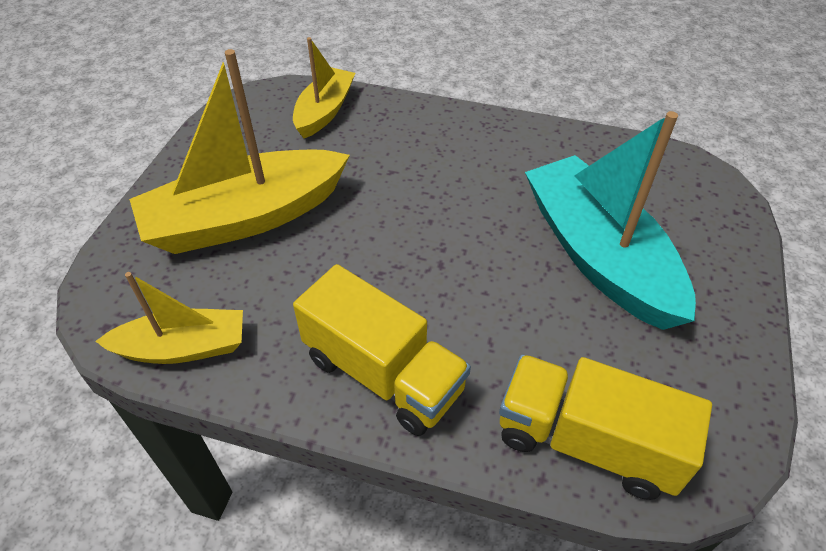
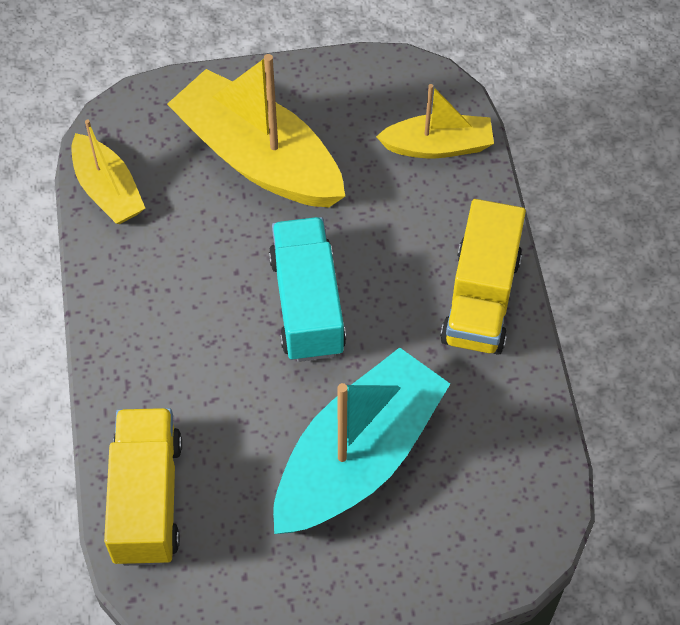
camera: 65 degrees right, 10 degrees up
(383, 373) = (146, 334): yellow truck -> yellow truck (481, 298)
(424, 237) = (307, 304): none -> turquoise truck

